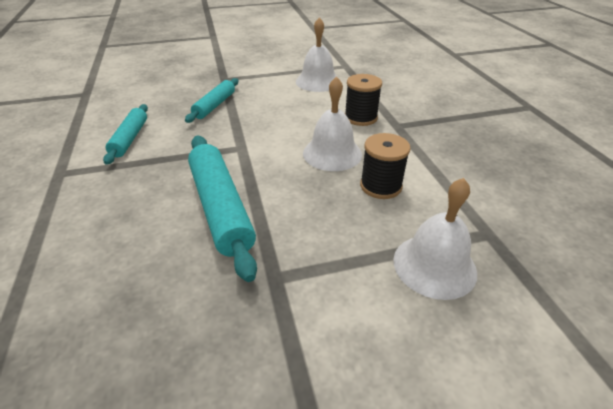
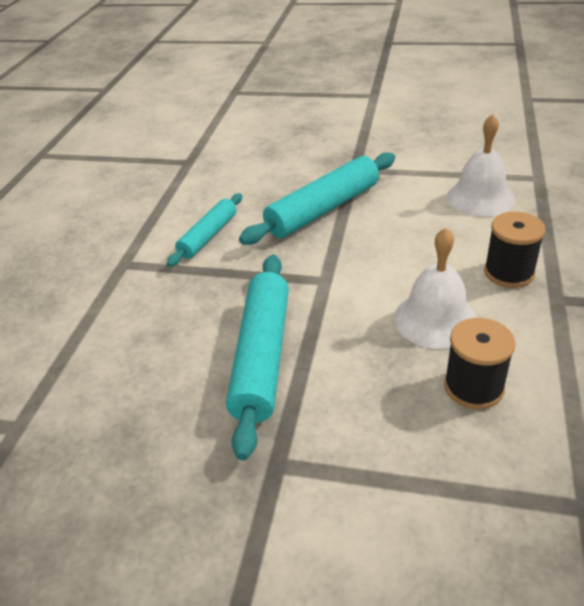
camera: 30 degrees right, 0 degrees up
(214, 105) = (323, 209): turquoise rolling pin -> turquoise rolling pin, size x1.66
(434, 265) = (477, 522): white bell -> none

